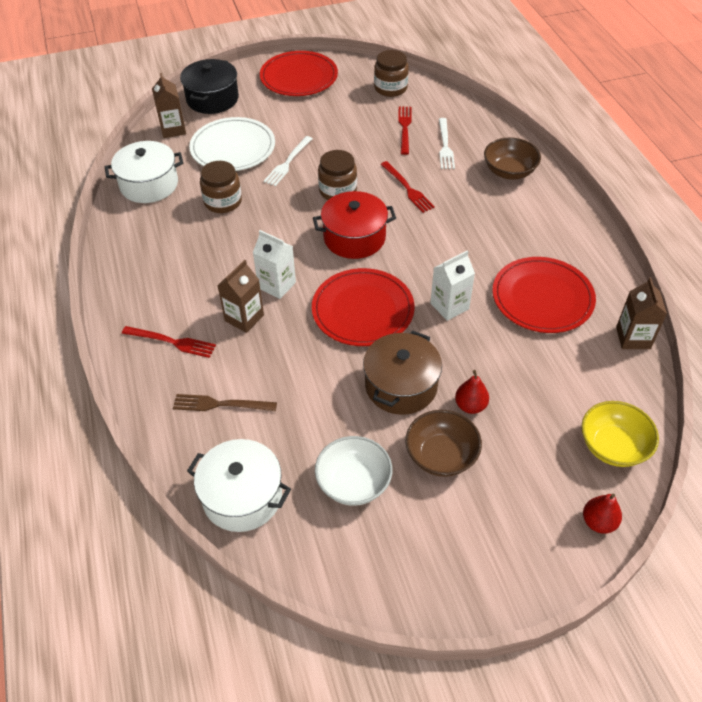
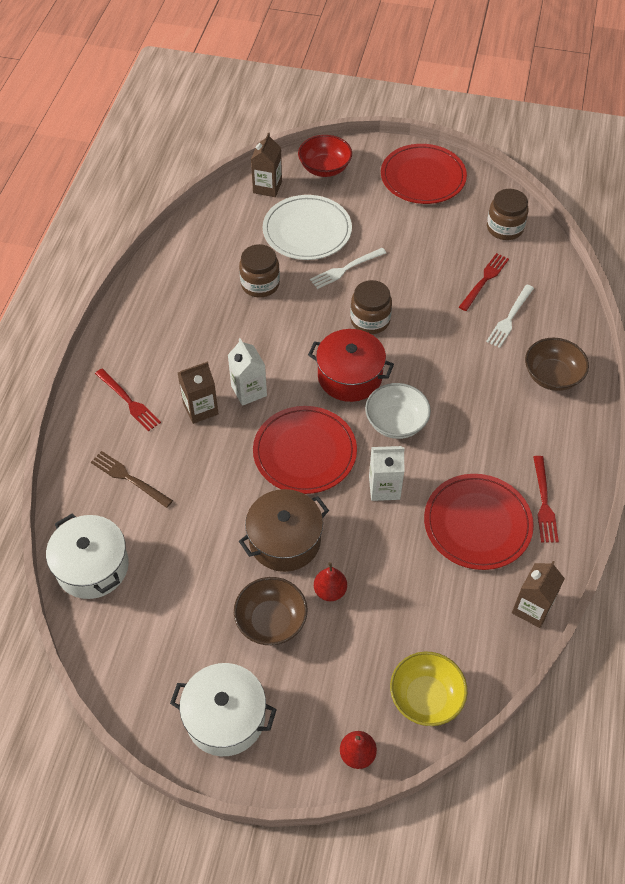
camera: 30 degrees right, 5 degrees up
(149, 184) = (209, 237): white pot -> white pot (225, 717)
(212, 99) = (324, 168): black pot -> red bowl
(353, 483) = (184, 604): white bowl -> white bowl (396, 422)
(407, 188) = (437, 348): red fork -> red fork (544, 502)

